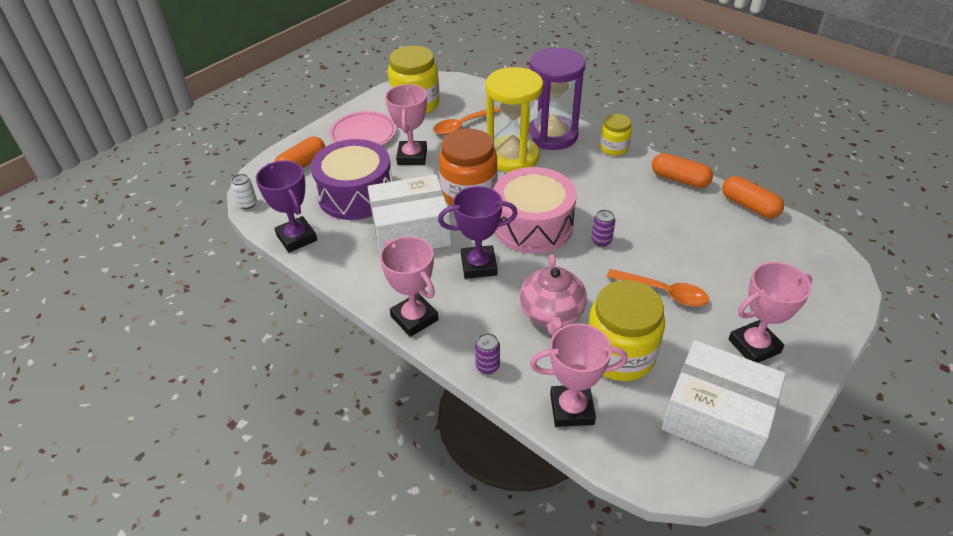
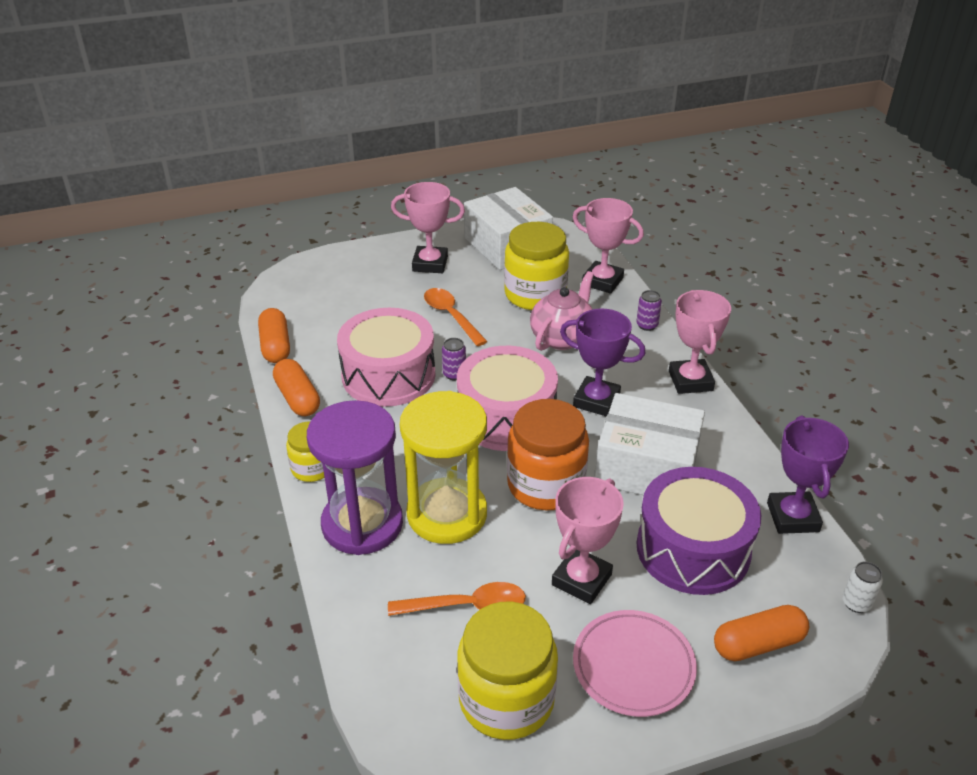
camera: 150 degrees left, 5 degrees down
(645, 219) = (388, 375): none -> pink drum

